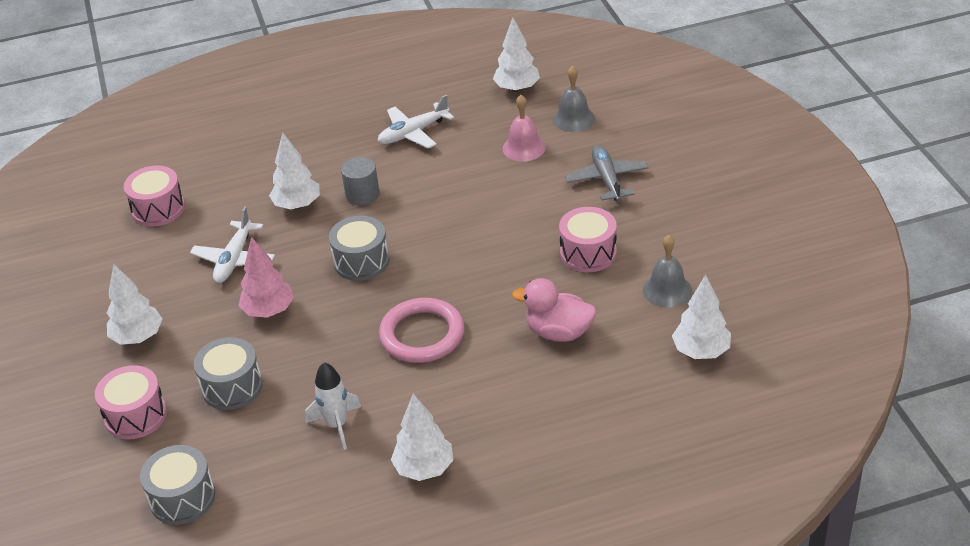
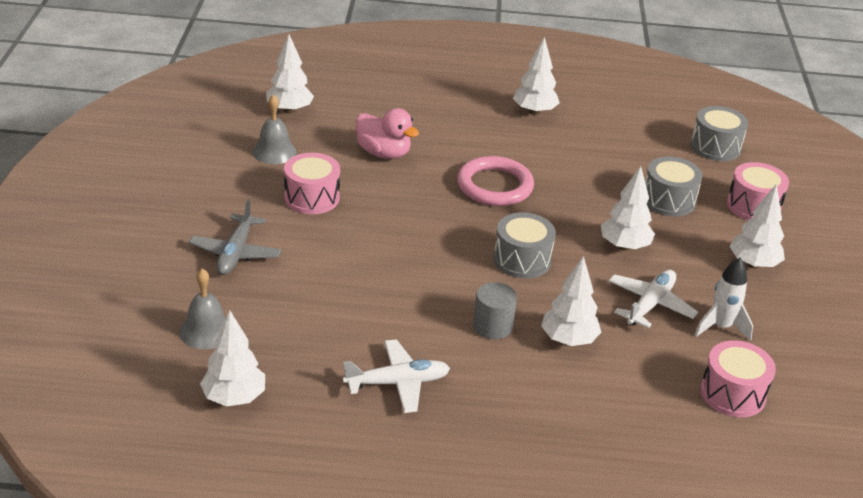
camera: 165 degrees left, 5 degrees down
(269, 311) = (624, 246): pink tree -> white tree
(337, 425) = (588, 152): white rocket -> white rocket (720, 327)
(524, 148) = (288, 317): pink bell -> none

